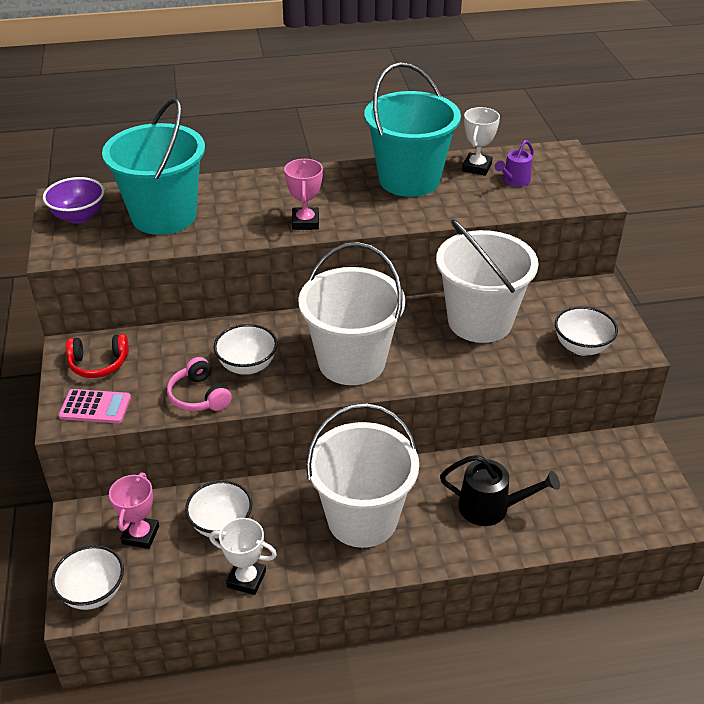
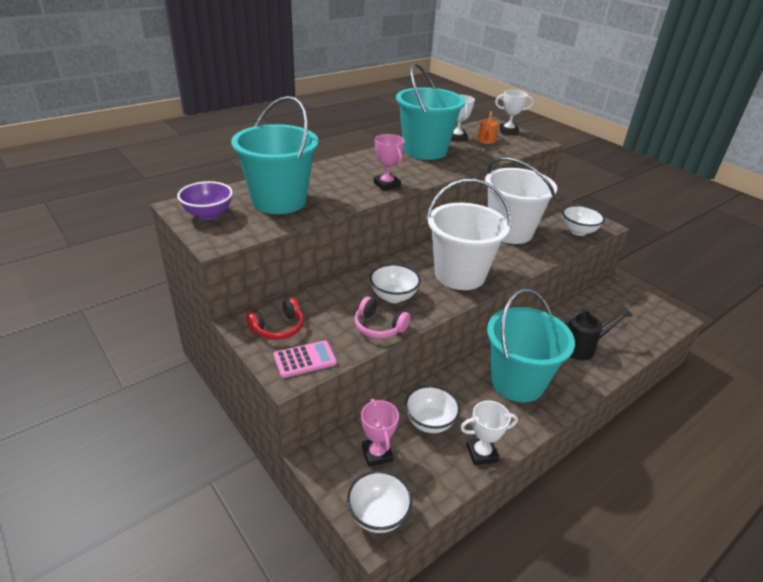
camera: 30 degrees left, 5 degrees down
(362, 519) = (517, 382): white bucket -> turquoise bucket
(514, 181) = (486, 141): purple watering can -> orange watering can
(567, 171) = (508, 131): none -> white trophy

